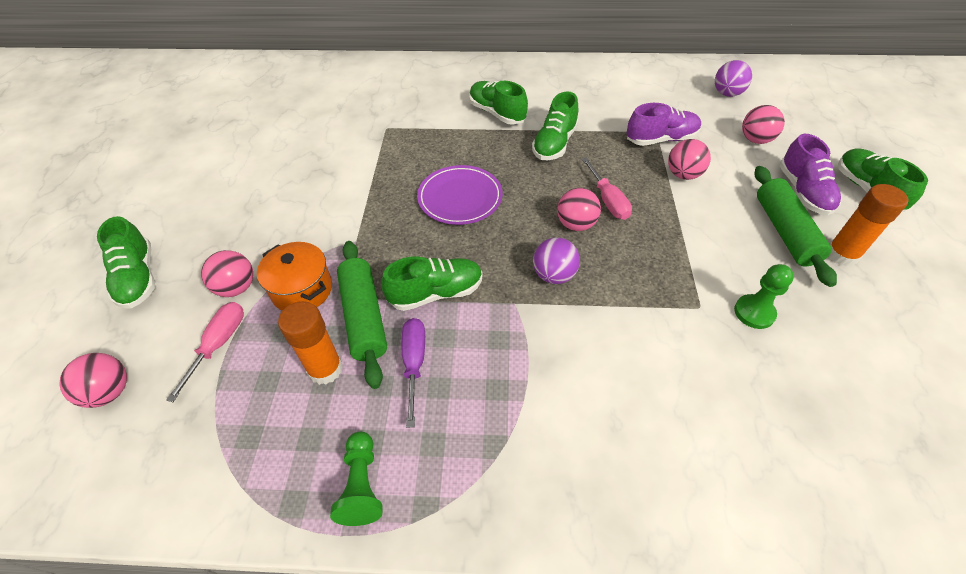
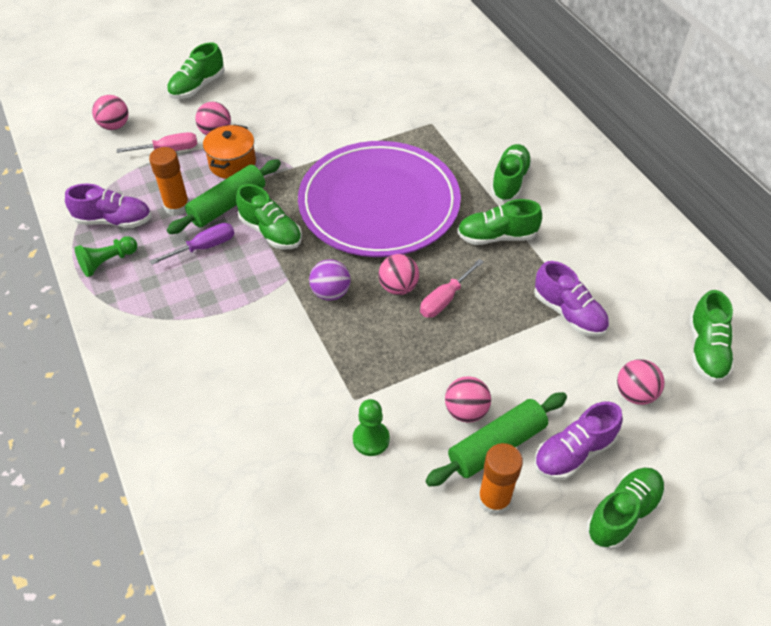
camera: 60 degrees right, 0 degrees up
(290, 452) = (114, 220): none -> purple shoe
(460, 198) = (379, 203): purple plate -> purple plate, size x2.04
(683, 174) = (525, 345): pink ball -> pink ball (466, 411)
(727, 93) = (706, 350): purple ball -> green shoe

